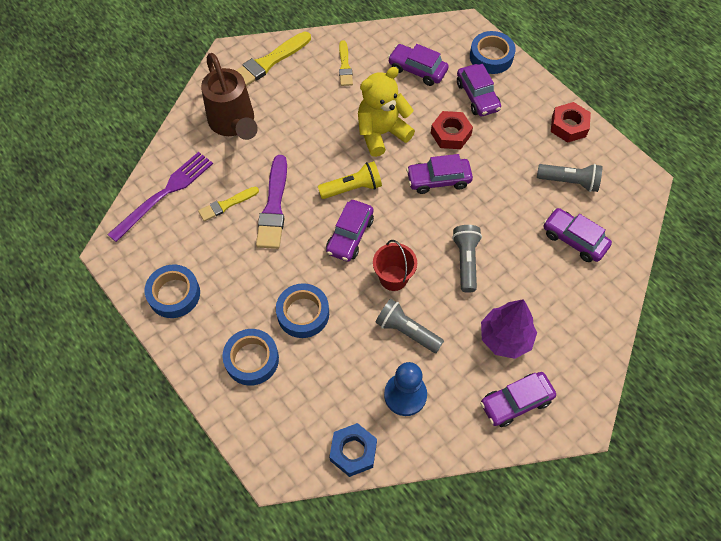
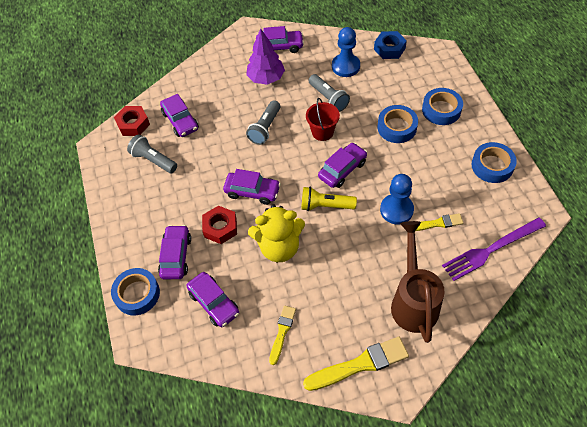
camera: 155 degrees left, 5 degrees down
(274, 206) = (396, 210): purple brush -> blue pawn
(568, 126) = (120, 204): red nut -> red nut (133, 124)

